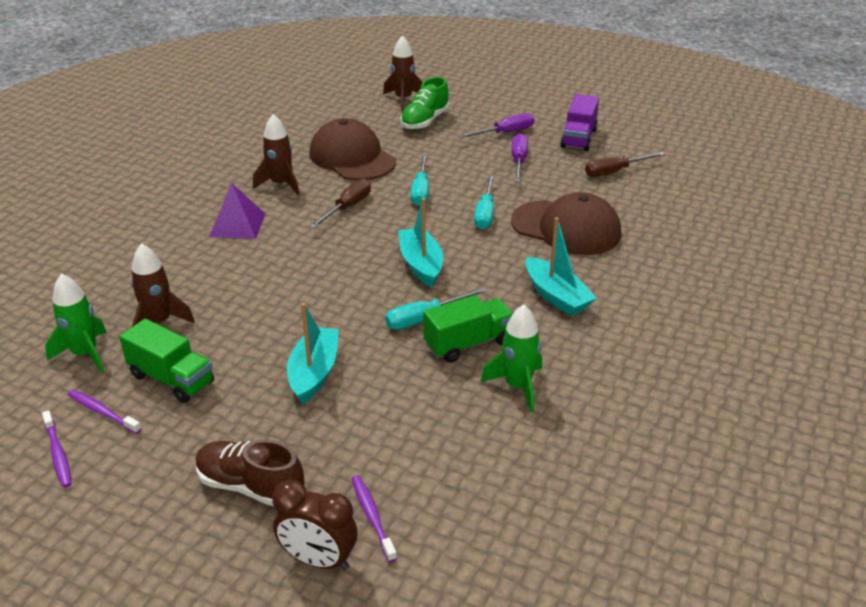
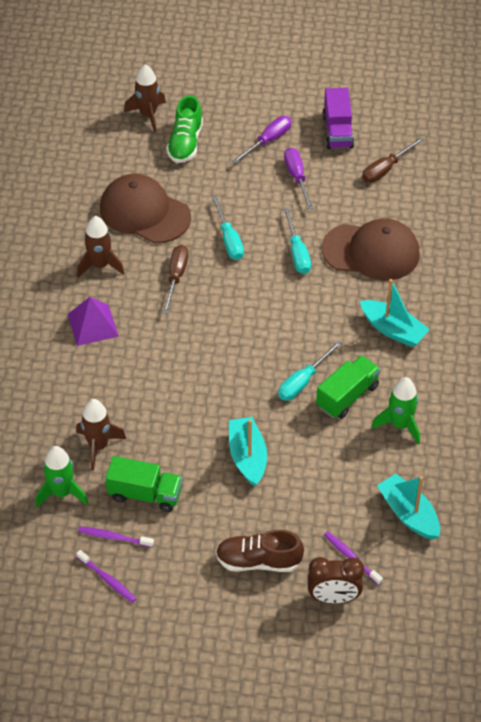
camera: 20 degrees left, 15 degrees up
(421, 264) = (272, 326): turquoise boat -> turquoise boat (408, 514)

